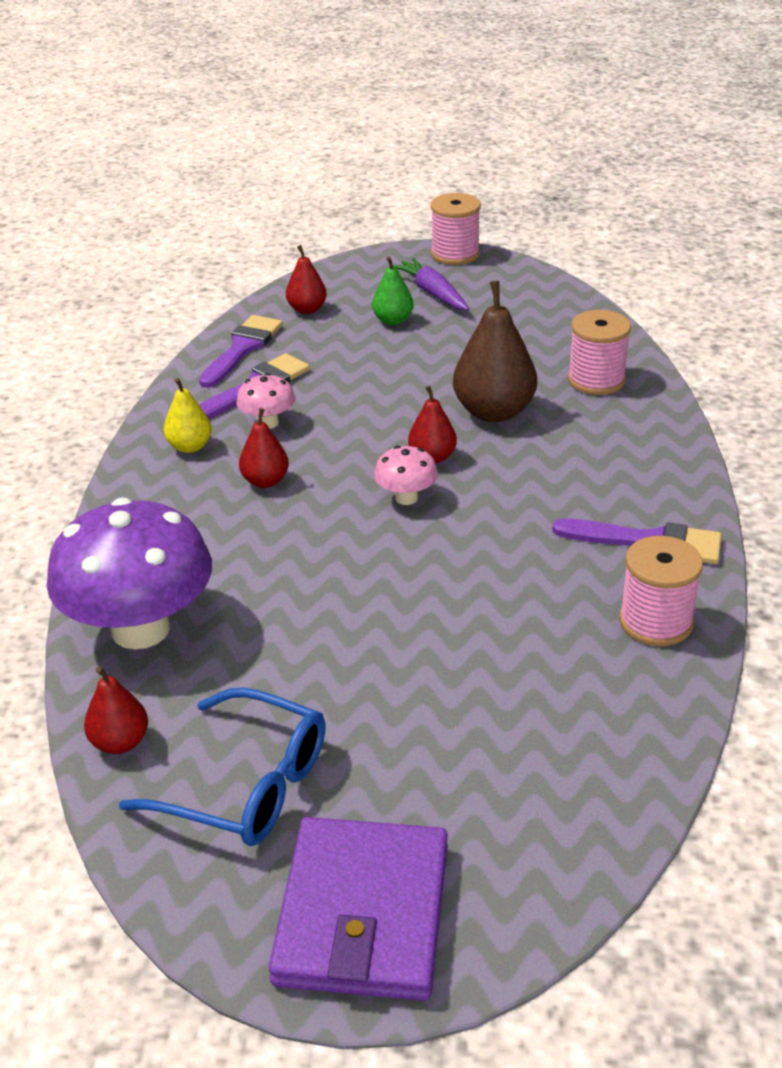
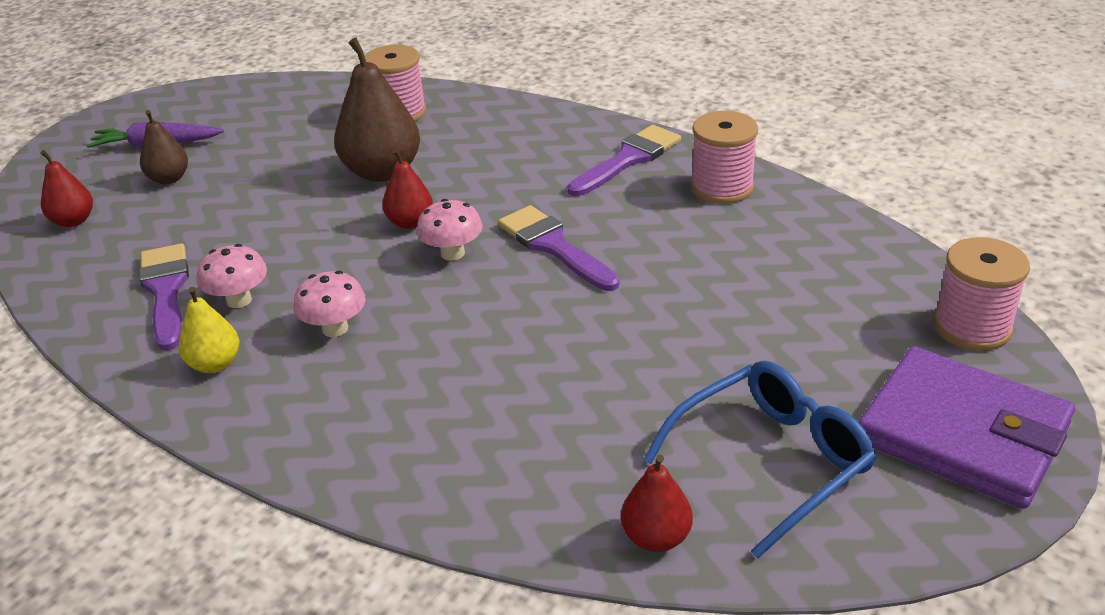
camera: 60 degrees left, 0 degrees up
(140, 629) = (491, 479): purple mushroom -> none
(242, 348) = (83, 281): purple brush -> purple brush (554, 246)
(265, 481) = (335, 328): red pear -> pink mushroom
(393, 320) = (169, 179): green pear -> brown pear
(455, 254) = (111, 114): pink spool -> pink spool (972, 327)

